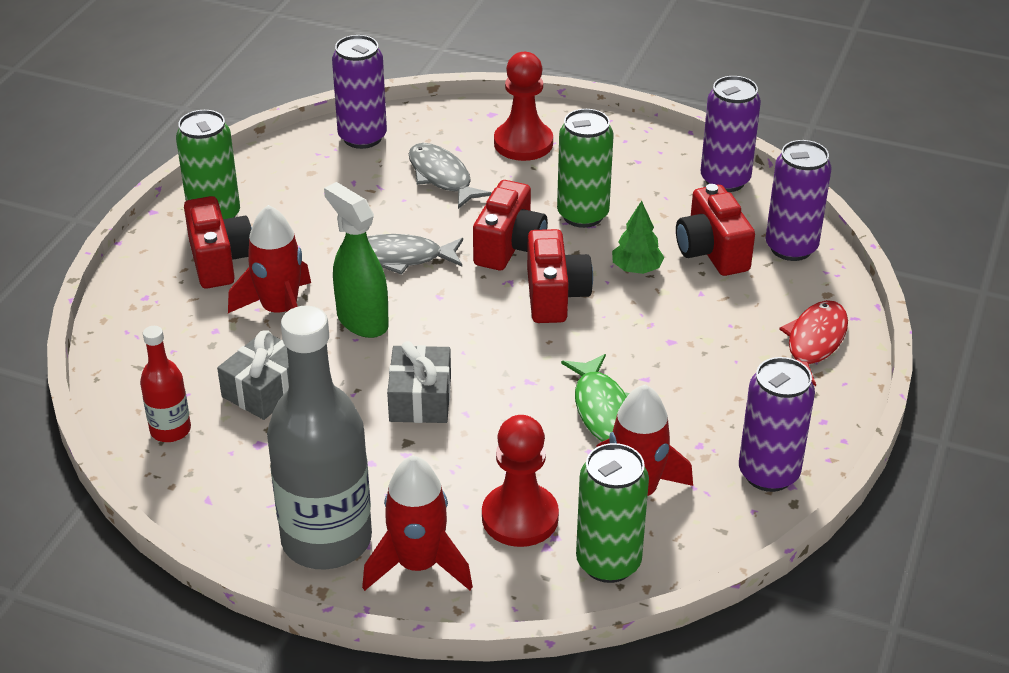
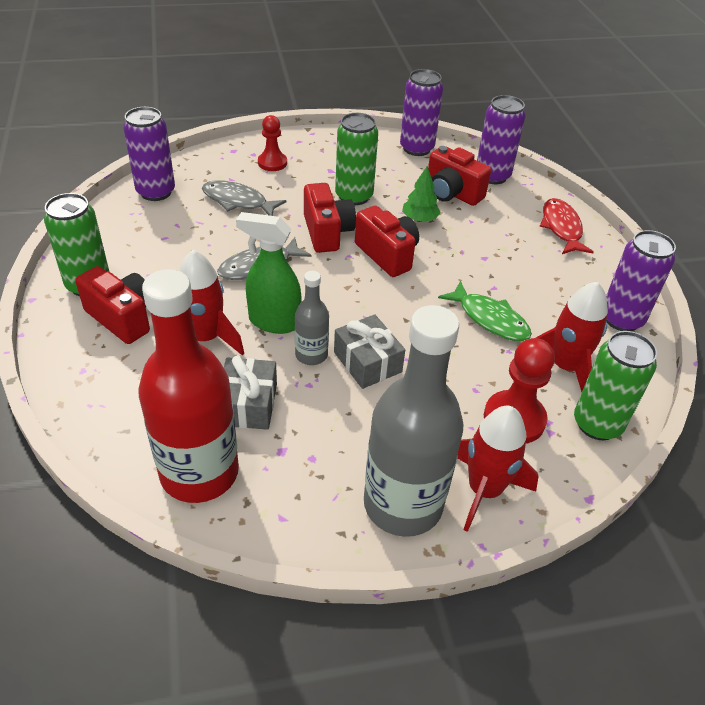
camera: 35 degrees left, 5 degrees up
(170, 430) = (199, 472): red bottle -> red bottle, size x2.07
(369, 368) = (311, 355): none -> grey bottle
(523, 143) = (272, 163): red pawn -> red pawn, size x0.66

